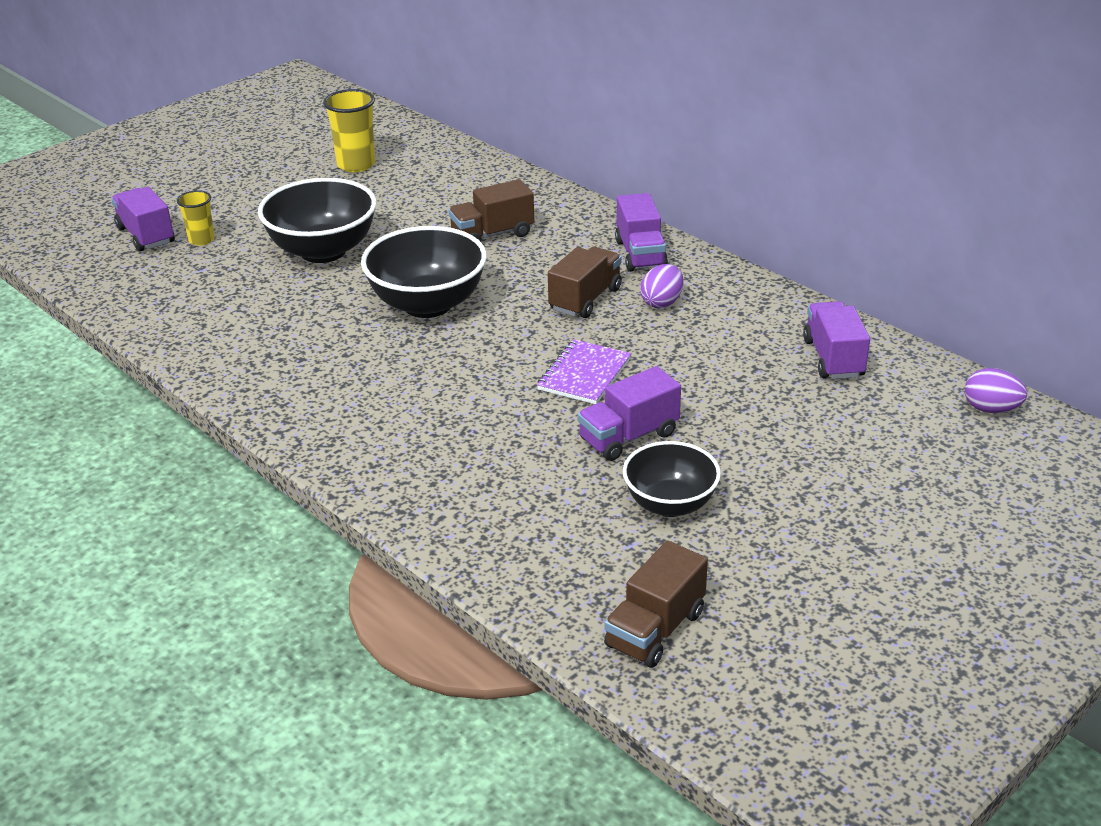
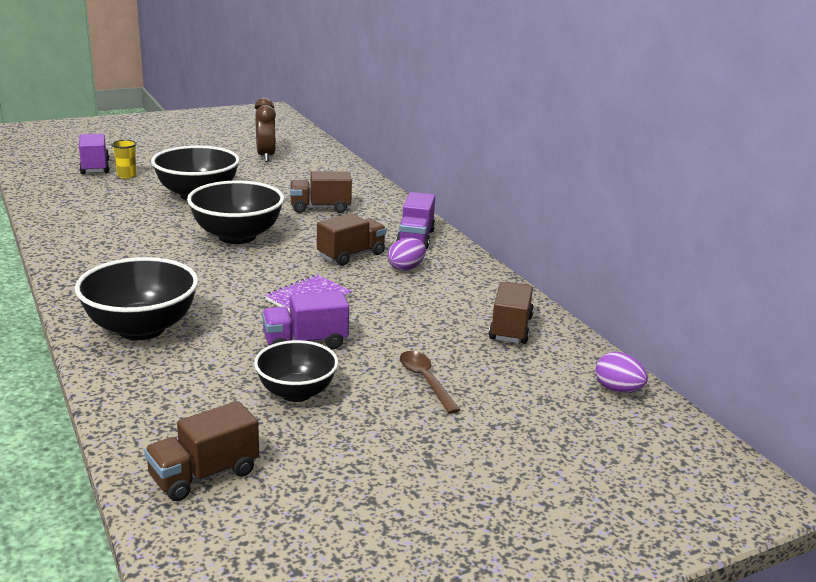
camera: 15 degrees right, 10 degrees down
(356, 164) = (265, 156): yellow cup -> brown clock
(429, 468) = (141, 328): none -> black bowl
(792, 451) = (425, 380): none -> brown spoon
(833, 358) = (510, 328): purple truck -> brown truck

